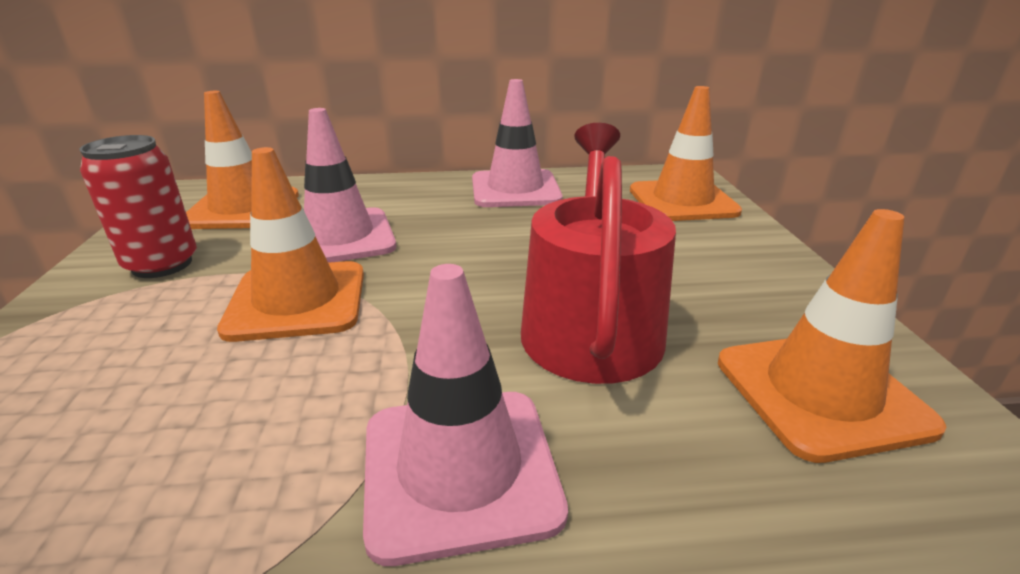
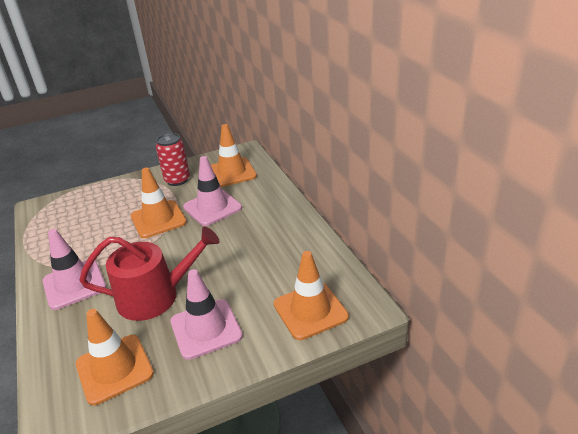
camera: 75 degrees right, 5 degrees up
(515, 189) = (295, 240): pink traffic cone -> pink traffic cone (206, 329)

